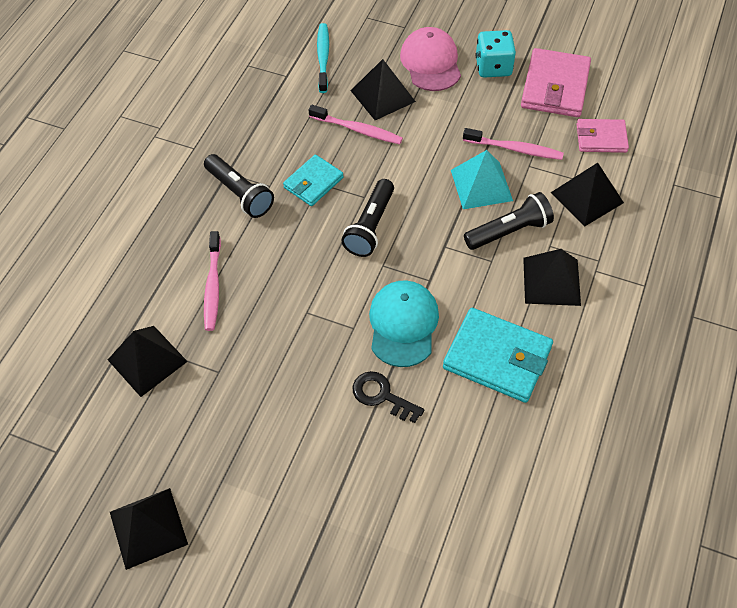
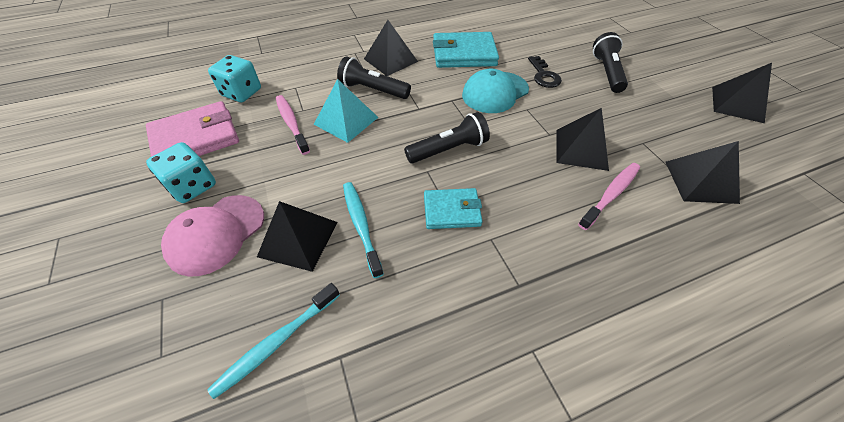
camera: 135 degrees left, 5 degrees down
(240, 194) = (525, 252): black flashlight -> black flashlight (607, 72)
(357, 130) = (361, 225): pink toothbrush -> turquoise toothbrush
(497, 358) = (464, 54): turquoise wallet -> turquoise wallet turned 75 degrees counterclockwise
(587, 197) = (308, 75): black pyramid -> black pyramid (581, 149)
(601, 138) = (242, 93): pink wallet -> turquoise dice

